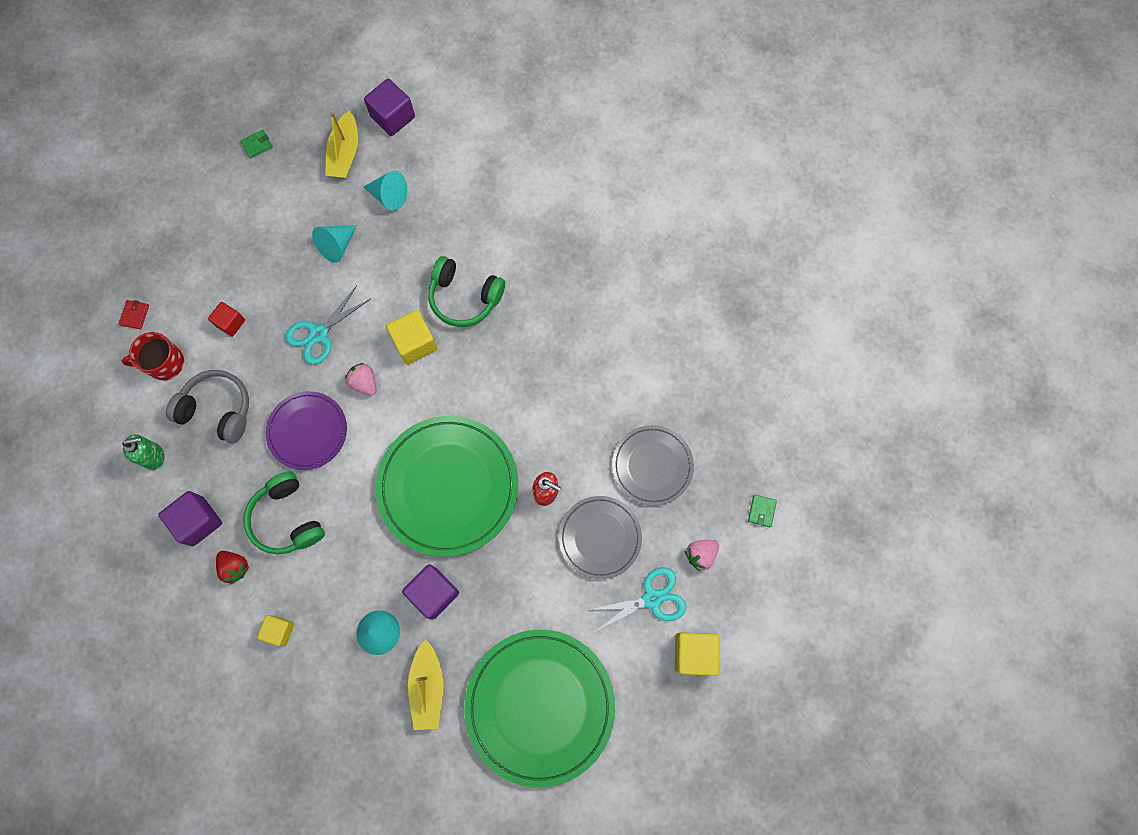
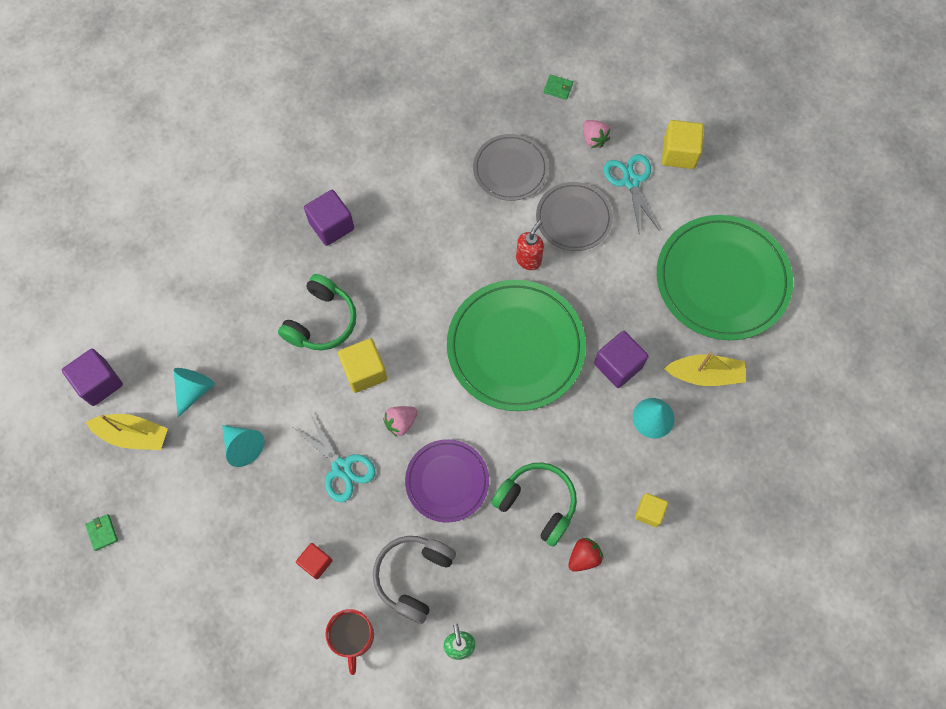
camera: 85 degrees left, 5 degrees down
(135, 315) = (291, 673): red wallet -> none
(198, 521) = (534, 596): purple cube -> purple cube (331, 225)
(287, 519) = (537, 503): green headphones -> green headphones turned 120 degrees counterclockwise

